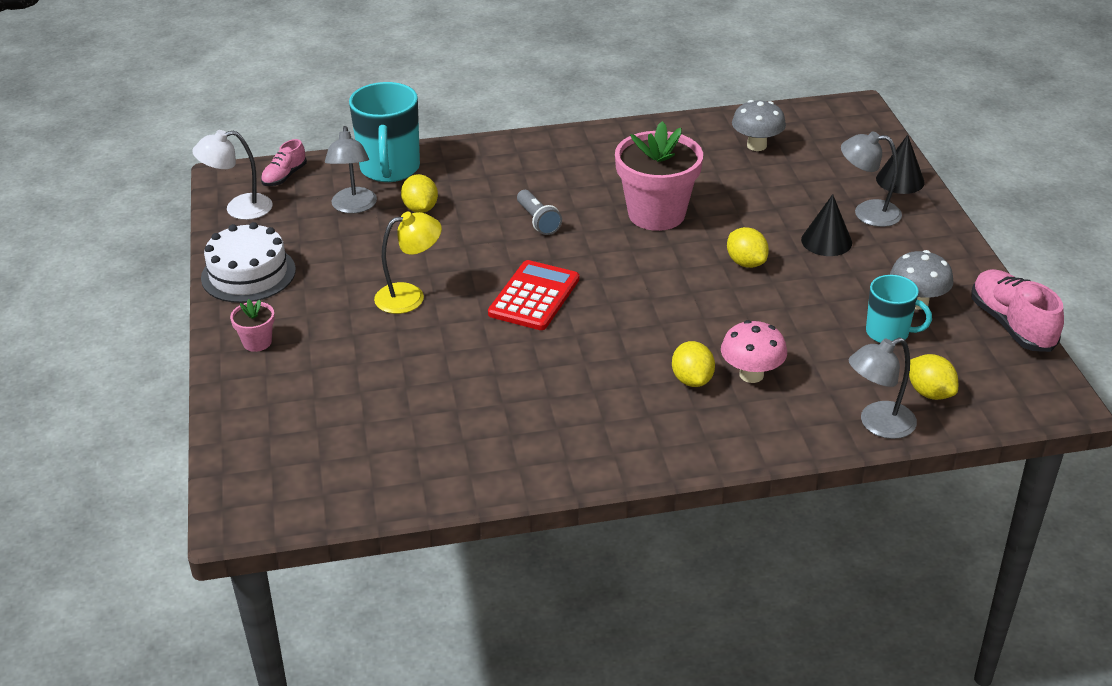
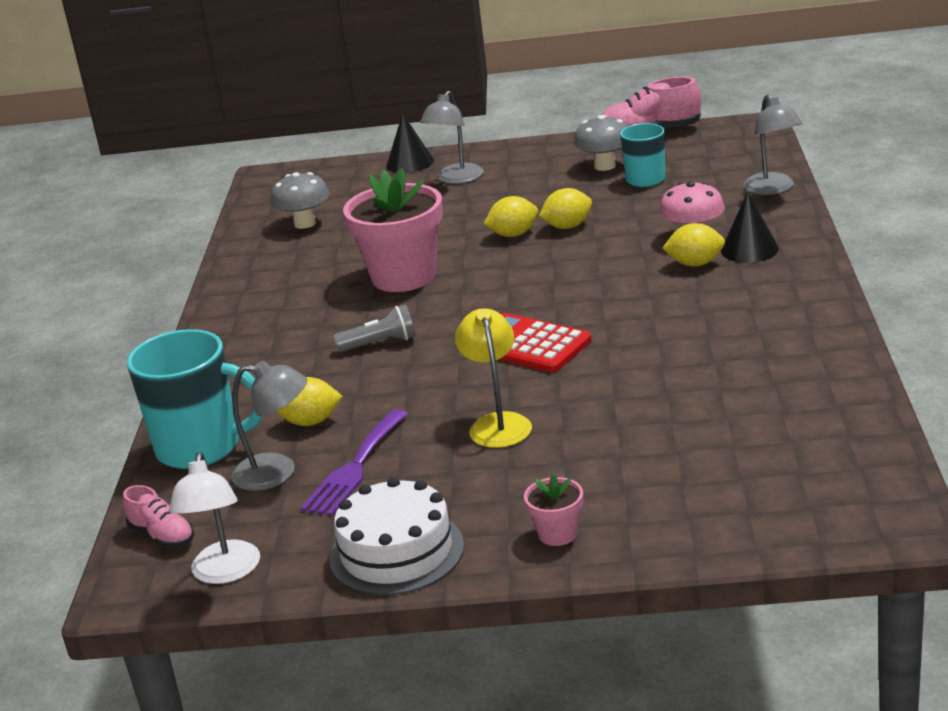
camera: 75 degrees left, 10 degrees down
(356, 239) = (355, 467): none -> purple fork
(826, 241) = (494, 198): black cone -> black cone (749, 249)
(930, 393) = (733, 168): yellow lemon -> yellow lemon (567, 226)

